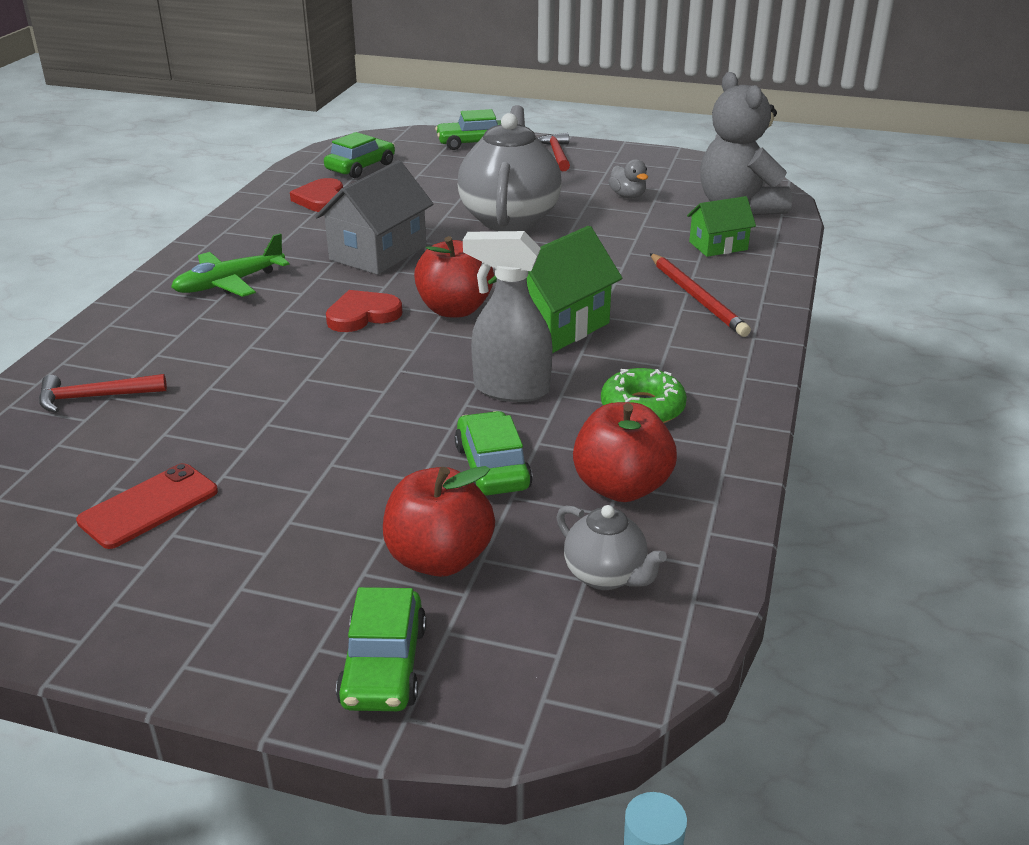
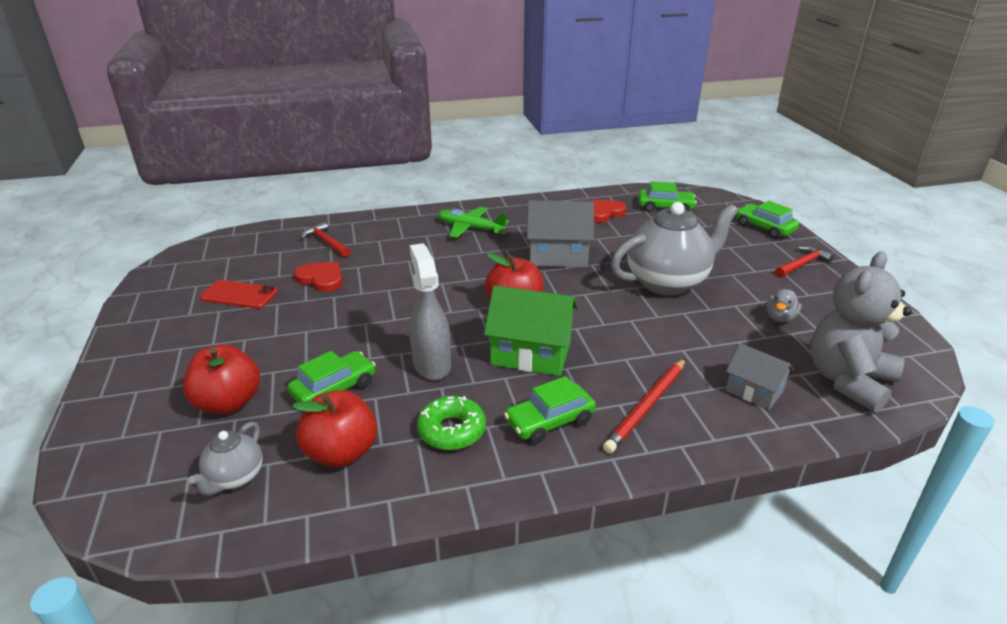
camera: 60 degrees right, 0 degrees up
(362, 315) = (475, 279): red heart -> red heart (321, 279)
(384, 665) = (125, 419): green car -> green car (549, 421)
(718, 246) = (754, 391): green house -> grey house

